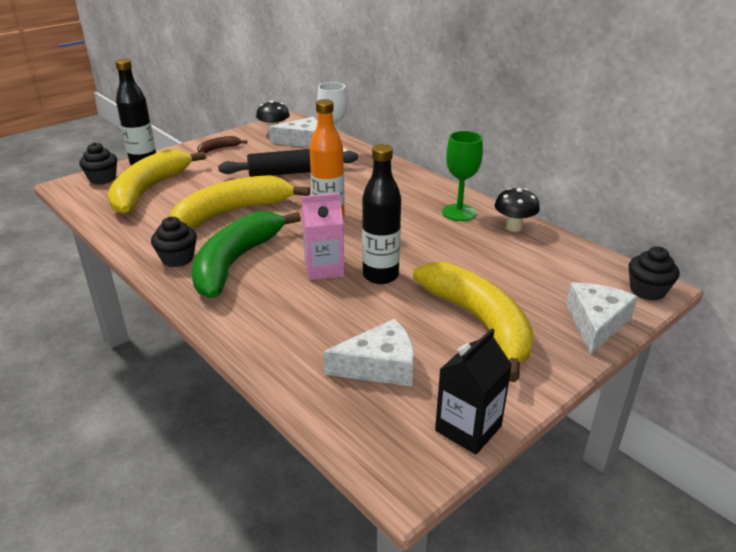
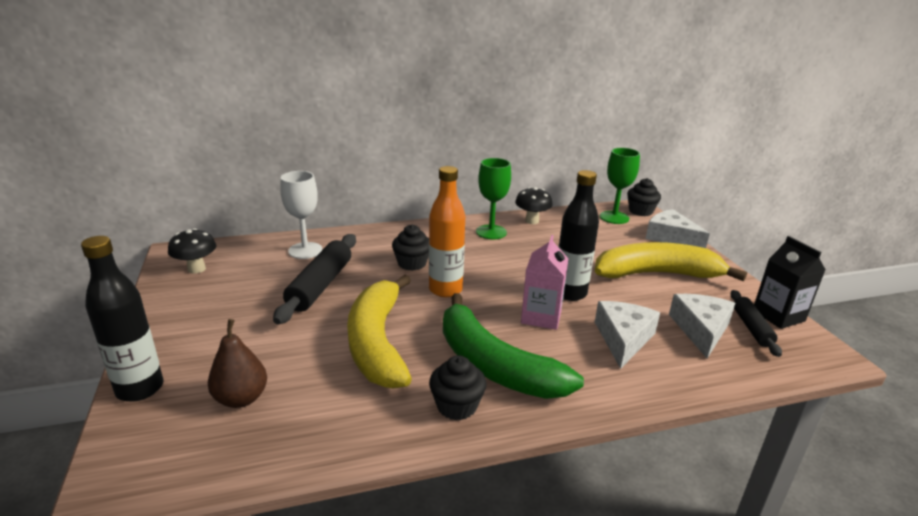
camera: 65 degrees left, 5 degrees down
(102, 179) = (139, 441): black cupcake -> black cupcake (412, 263)
(149, 190) = (241, 398): yellow banana -> brown pear
(219, 149) = (186, 316): brown banana -> none
(302, 141) = (248, 259): white cheese -> white cheese (623, 339)
(416, 405) = (751, 328): none -> black rolling pin
(598, 274) = (614, 217): none -> green goblet

